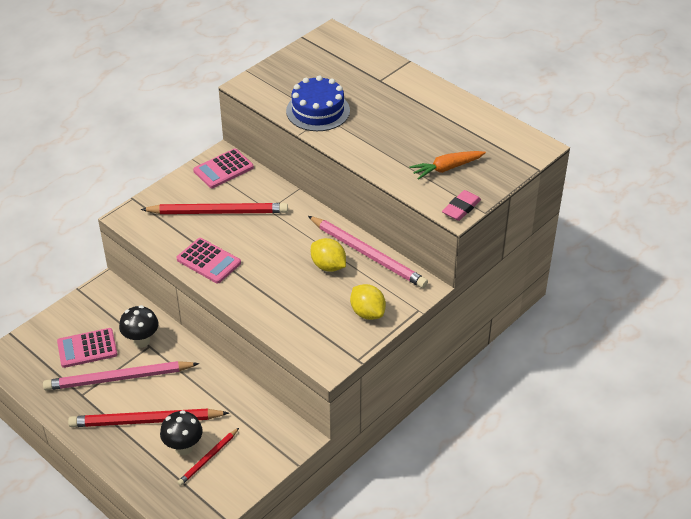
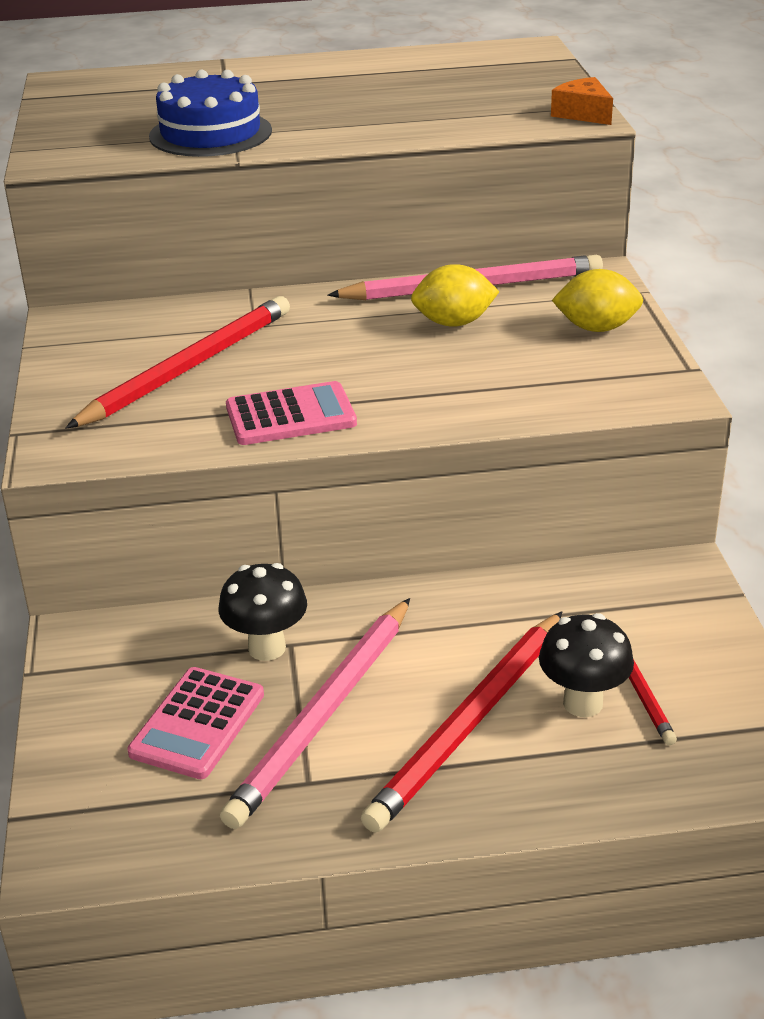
camera: 50 degrees left, 10 degrees down
(223, 169) = (98, 329): pink calculator -> none
(446, 168) = (485, 99): orange carrot -> none
(461, 208) = (583, 114): pink eraser -> orange cheese

